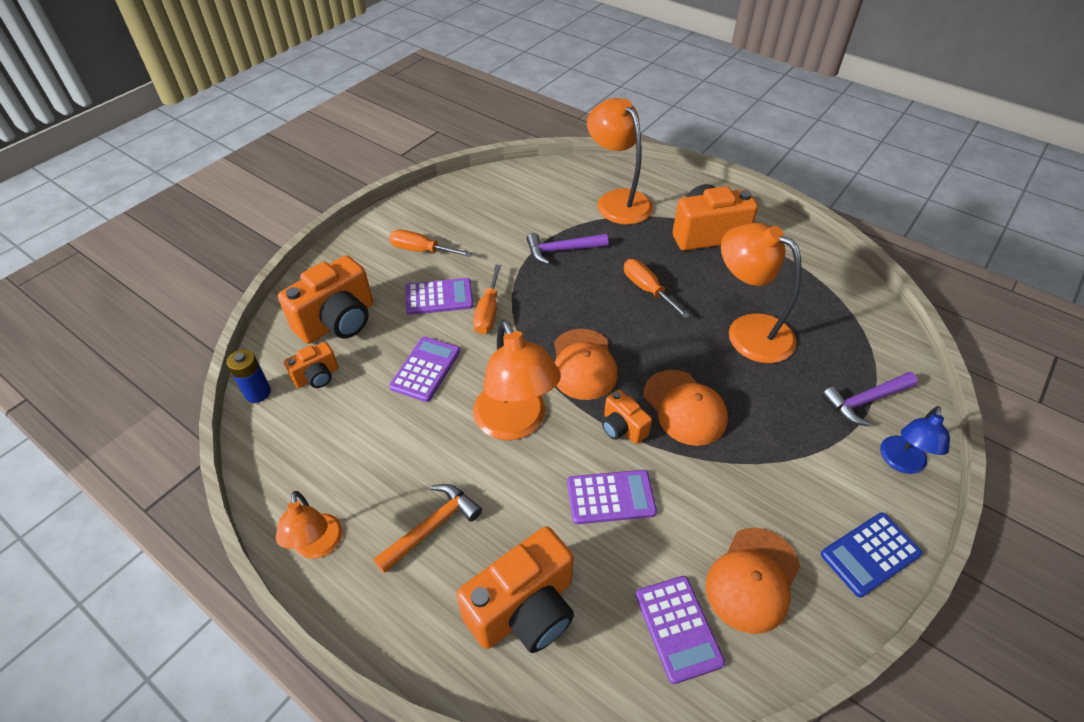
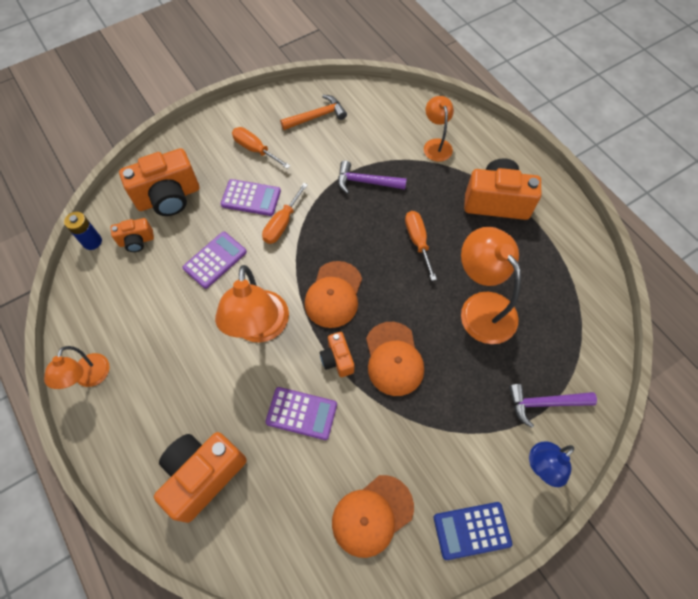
camera: 20 degrees right, 15 degrees up
(432, 527) = (168, 390): orange hammer -> orange hammer (316, 116)
(524, 609) = (203, 475): orange camera -> orange camera turned 150 degrees clockwise
(617, 200) = (436, 145): orange lamp -> orange lamp, size x0.59
(678, 628) = (300, 530): purple calculator -> none

